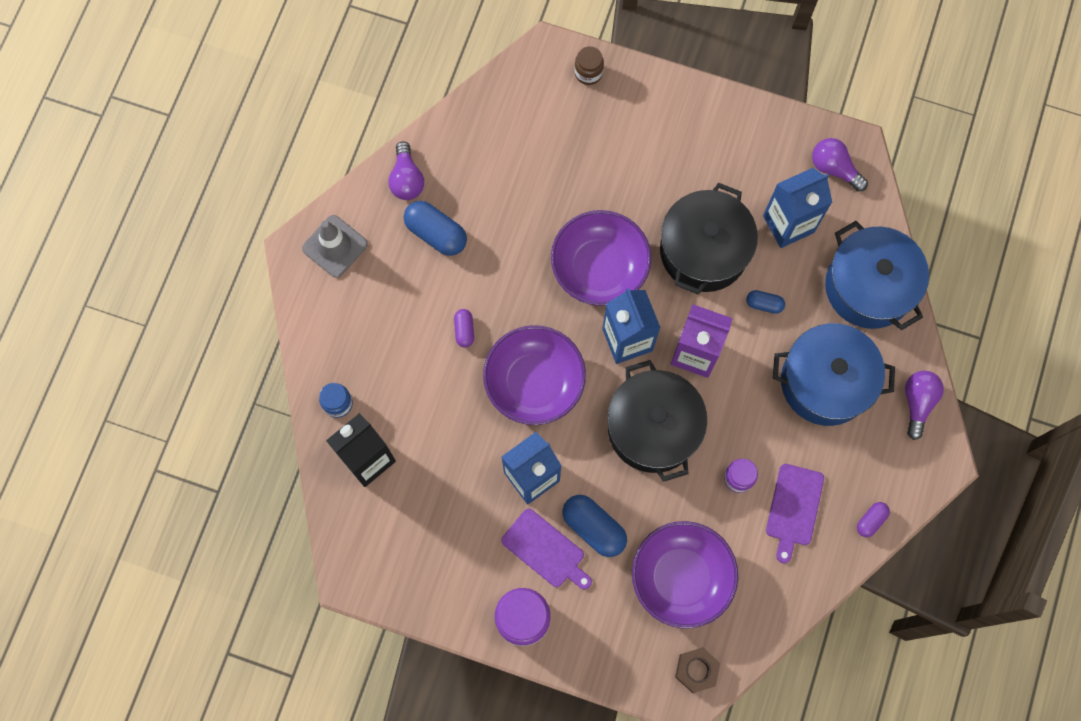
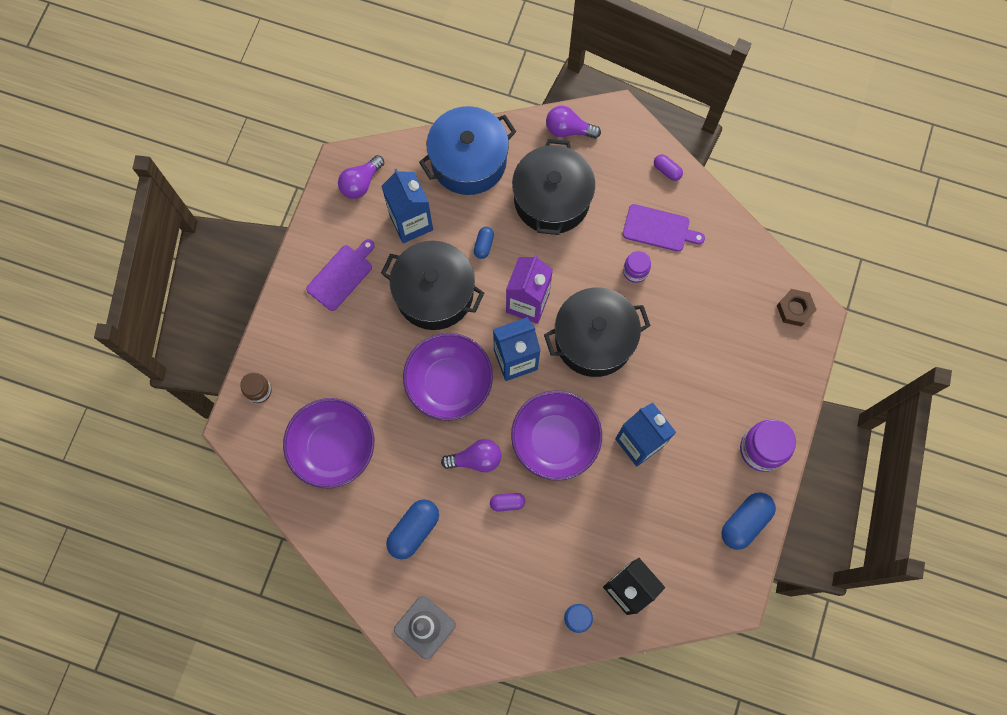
camera: 90 degrees left, 0 degrees up
(407, 179) = (359, 559): purple light bulb -> purple light bulb (476, 459)
(545, 550) = (702, 430): purple cutting board -> purple cutting board (341, 275)
(594, 528) = (682, 390): blue capsule -> blue capsule (745, 522)
(681, 577) = (720, 319): purple bowl -> purple bowl (333, 447)
(825, 382) = (551, 199): blue pot -> black pot

